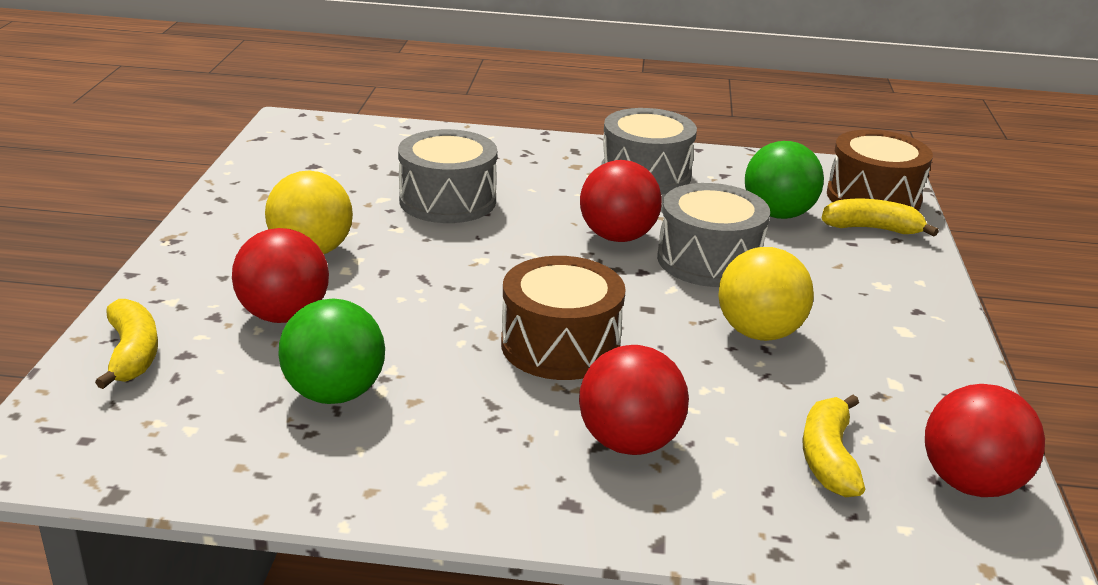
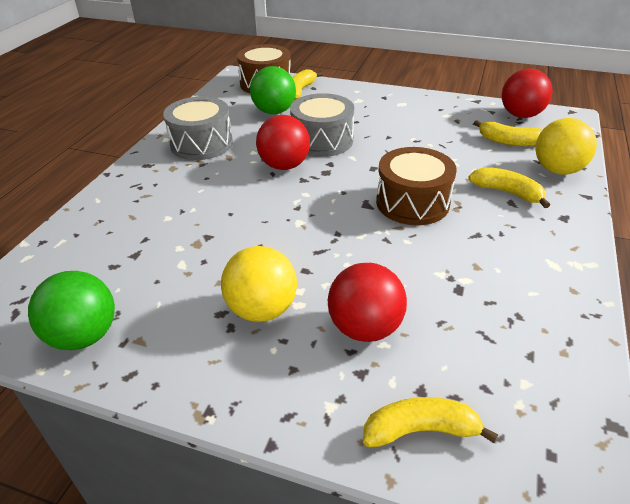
camera: 75 degrees left, 10 degrees up
(334, 393) = (472, 302): green ball -> green ball (84, 336)
(447, 201) = (201, 230): grey drum -> none
(629, 442) = (507, 192): red ball -> yellow banana
(759, 333) = (402, 139): yellow ball -> yellow ball (557, 170)

